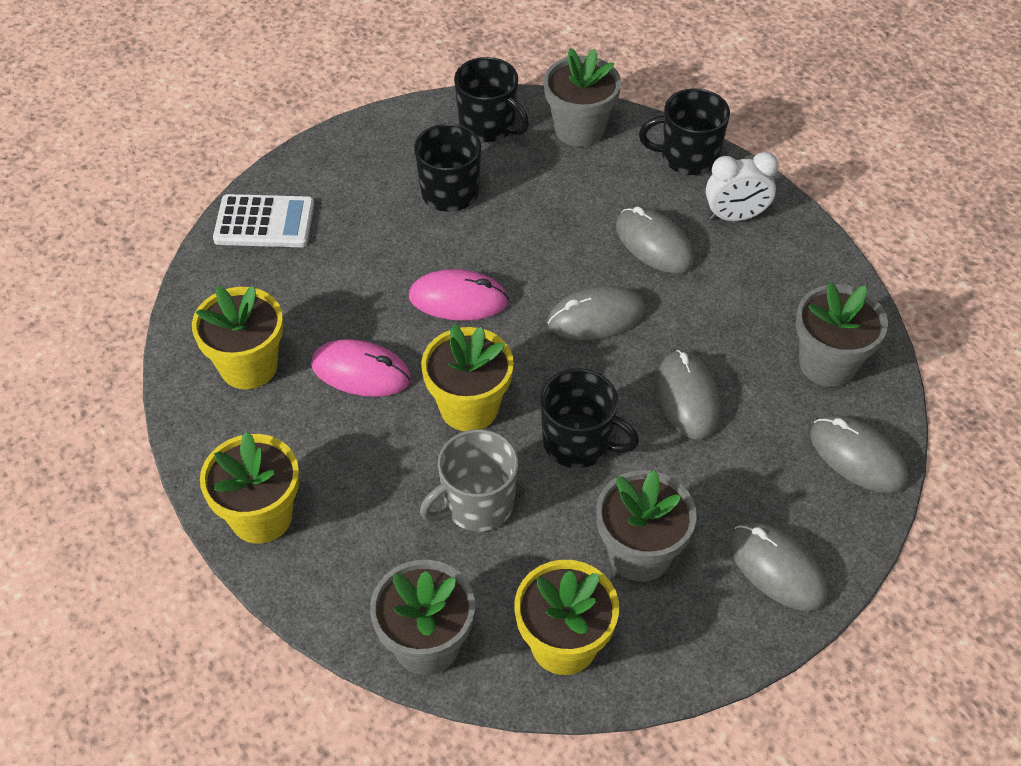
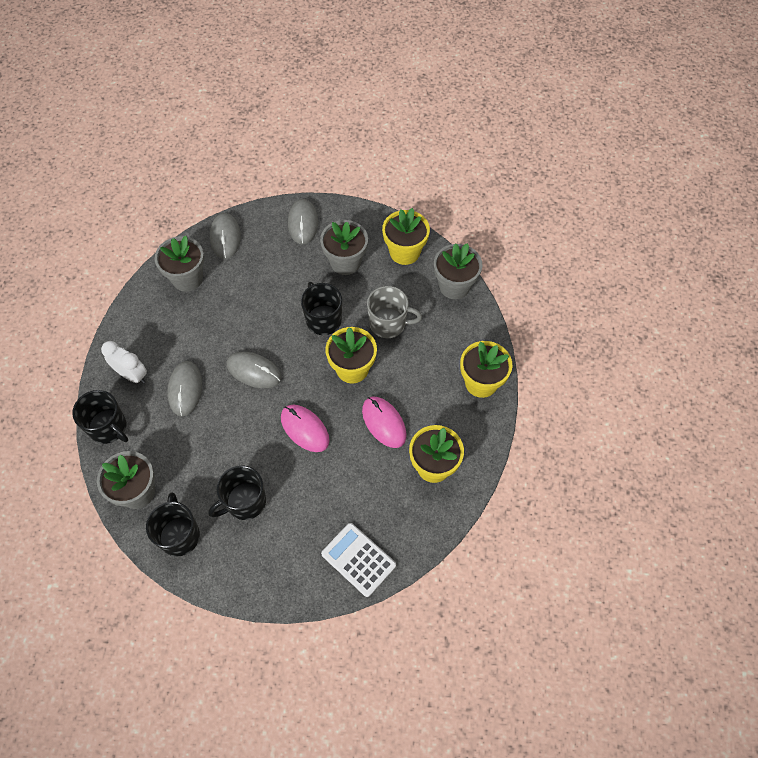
camera: 140 degrees left, 10 degrees up
(687, 397) = (259, 306): grey mouse -> none

